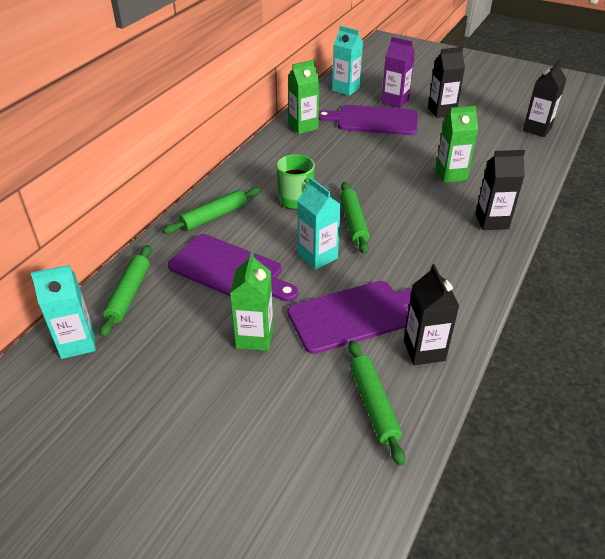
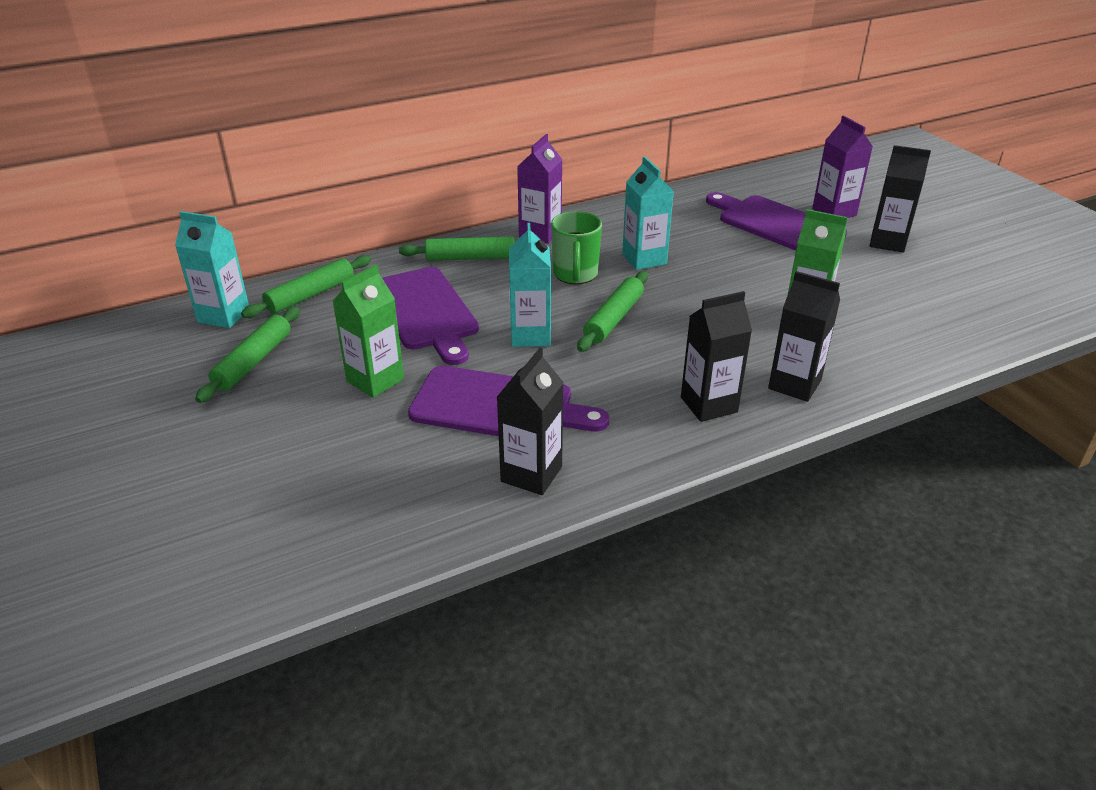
camera: 35 degrees right, 5 degrees down
(240, 180) = (540, 233): none -> purple carton
(303, 126) = (678, 204): green carton -> none
(346, 89) = (783, 180): turquoise carton -> turquoise carton (644, 259)
(374, 404) = (413, 495): green rolling pin -> green rolling pin (253, 361)
(537, 129) = (1012, 307): black carton -> black carton (709, 405)

